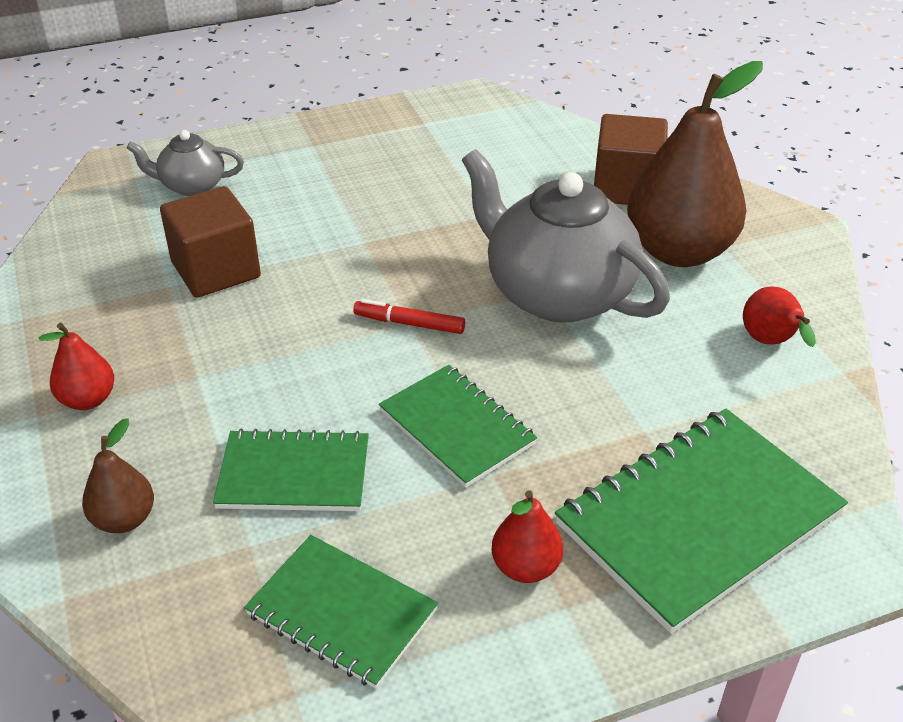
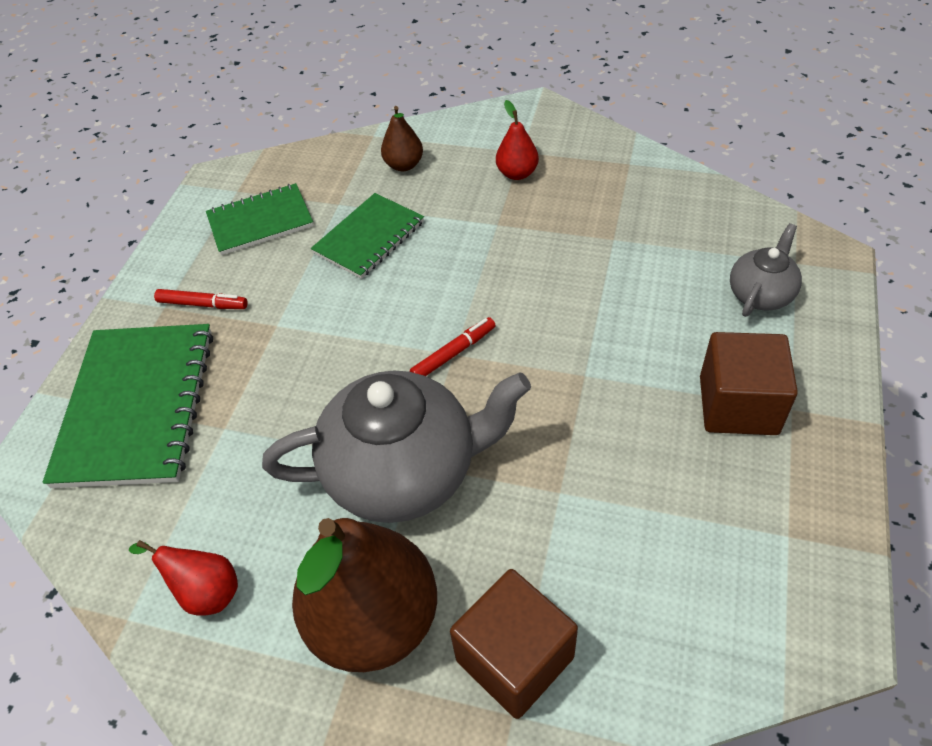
camera: 130 degrees right, 10 degrees up
(216, 270) = (614, 269): brown cube -> brown cube (738, 405)
(456, 427) = (329, 327): green notebook -> none
(526, 567) = (203, 304): red pear -> red marker

